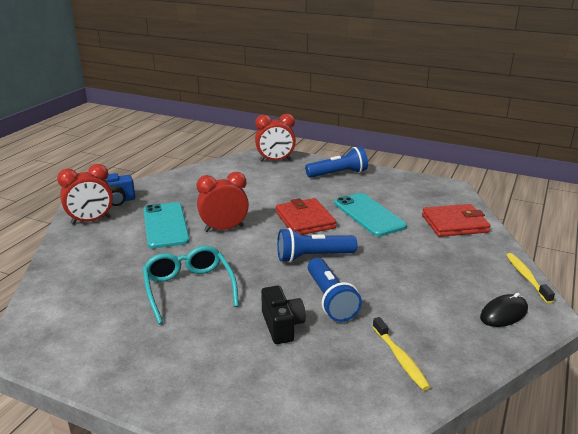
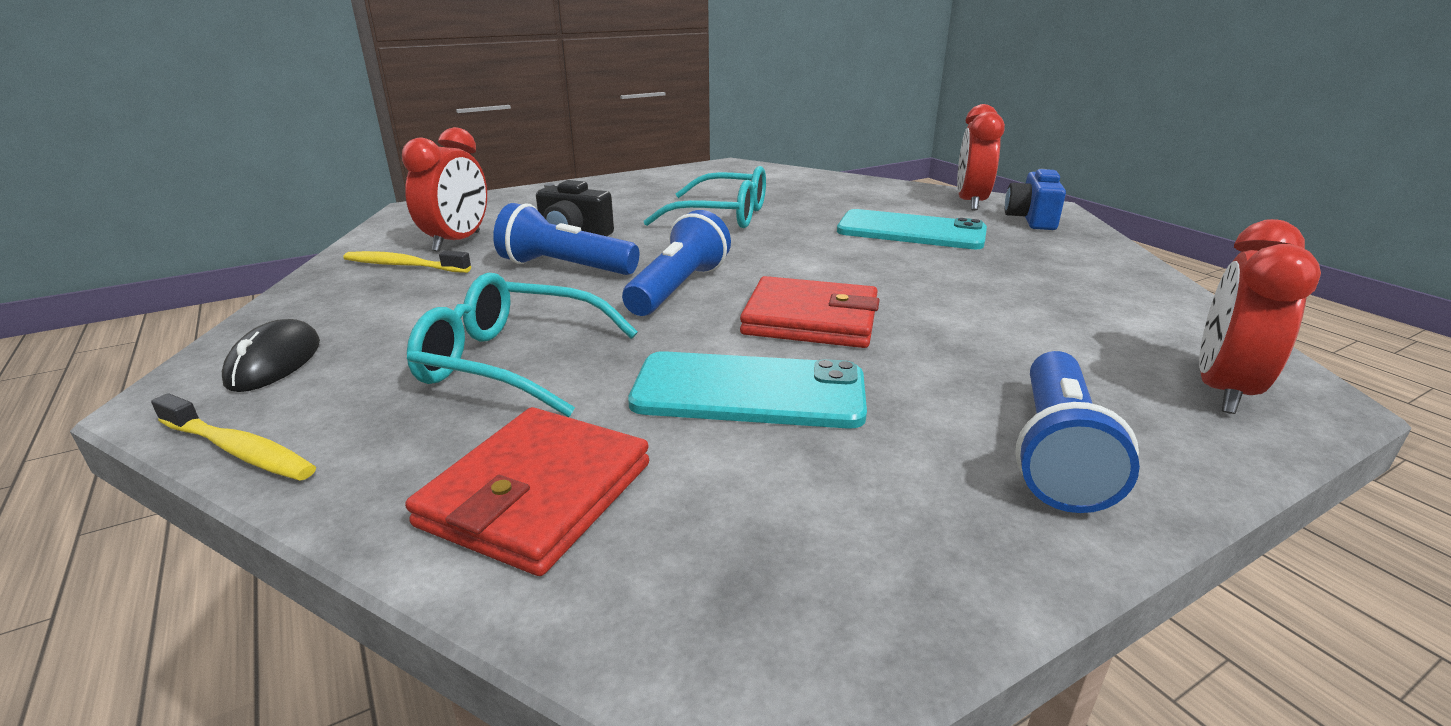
camera: 125 degrees right, 0 degrees up
(224, 229) = (855, 258): red clock -> red clock (457, 242)
(418, 261) = (512, 362): none -> turquoise glasses

